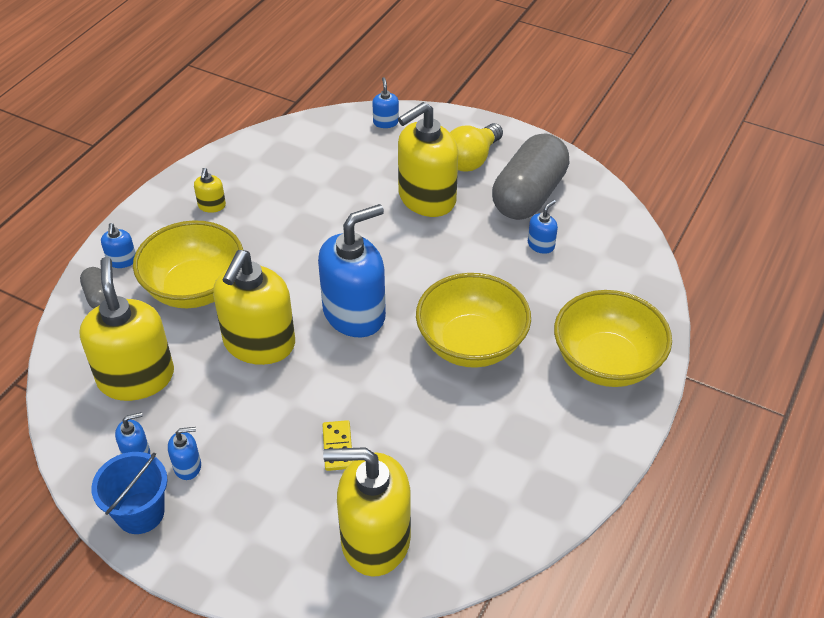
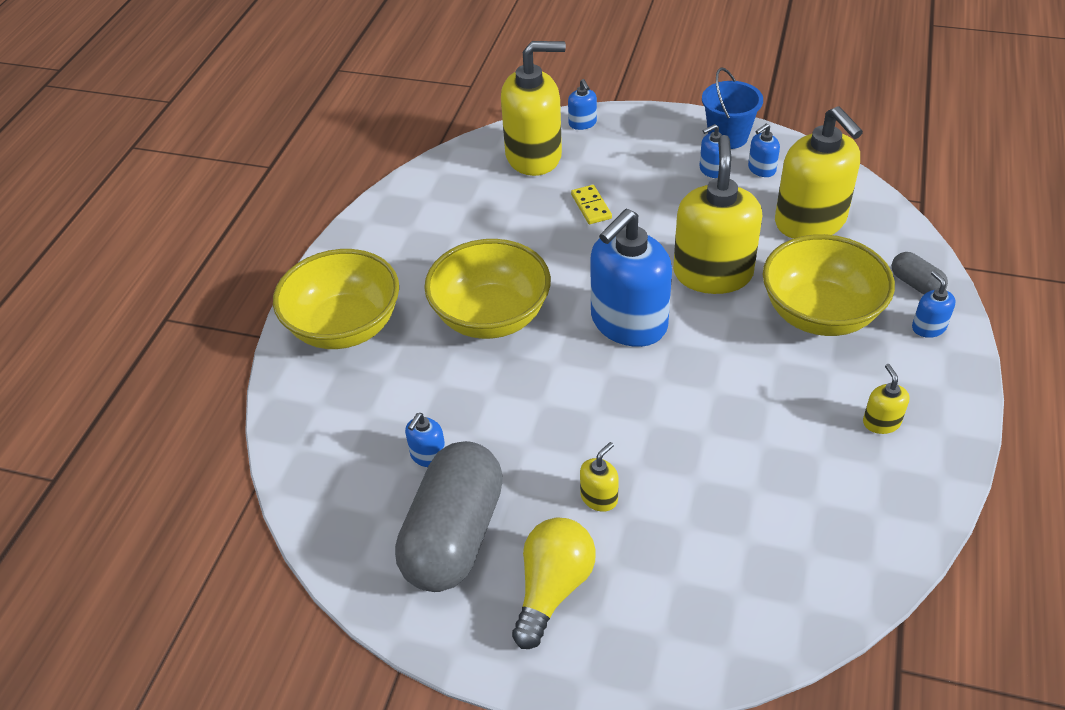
camera: 170 degrees right, 0 degrees up
(386, 122) = (718, 642): blue soap dispenser -> blue soap dispenser (582, 123)
(426, 198) = (599, 497): yellow soap dispenser -> yellow soap dispenser, size x0.42

